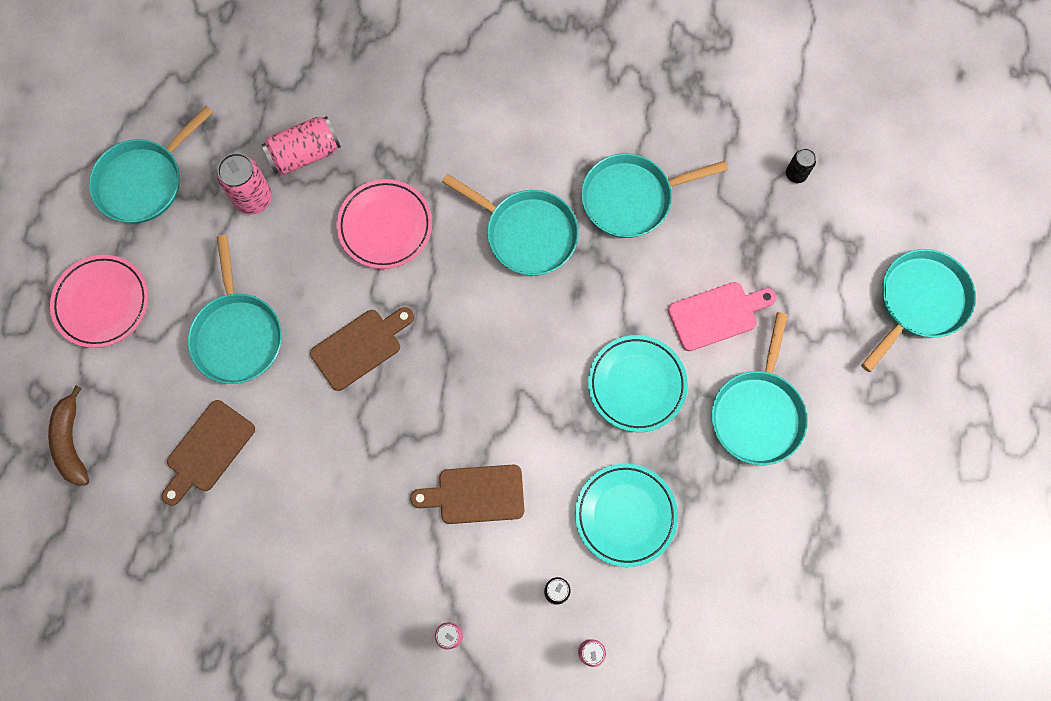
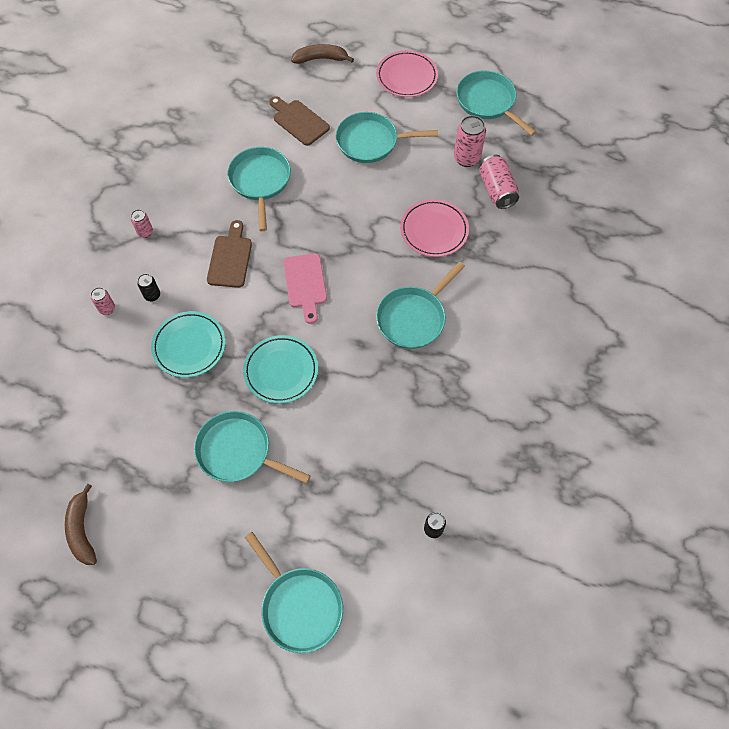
camera: 100 degrees right, 10 degrees down
(360, 346) = (348, 206): brown cutting board -> none
(631, 198) = (431, 395): turquoise pan -> turquoise pan (260, 182)
(717, 314) = (322, 439): pink cutting board -> pink cutting board (305, 284)
(904, 580) = (82, 530): none -> brown banana

